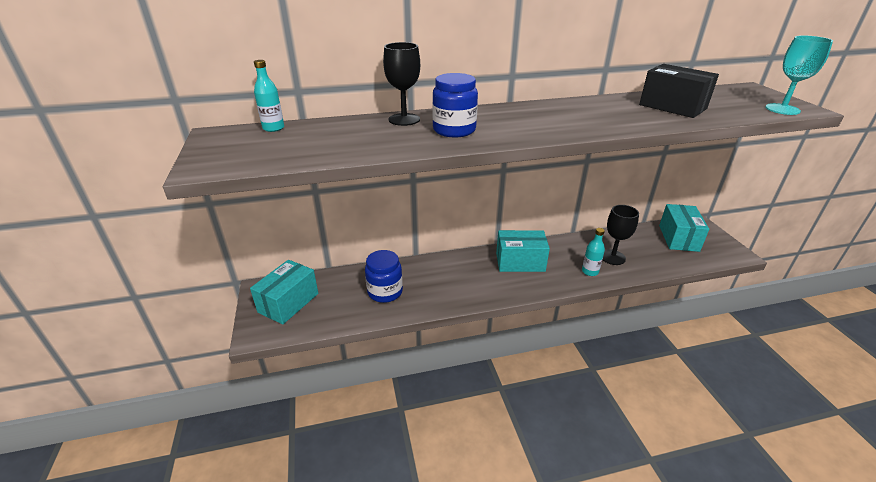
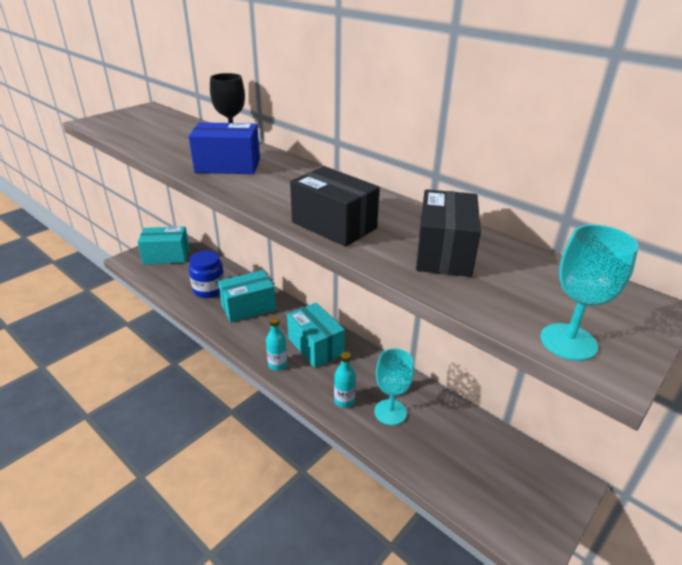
camera: 55 degrees right, 0 degrees up
(273, 128) = (171, 117): turquoise bottle -> turquoise bottle (277, 364)
(454, 130) = (228, 165): blue jar -> blue box
(612, 122) = (334, 225): none -> black box
(612, 257) = (390, 412): black goblet -> turquoise goblet
(678, 238) = (502, 467): turquoise box -> turquoise box (248, 307)

